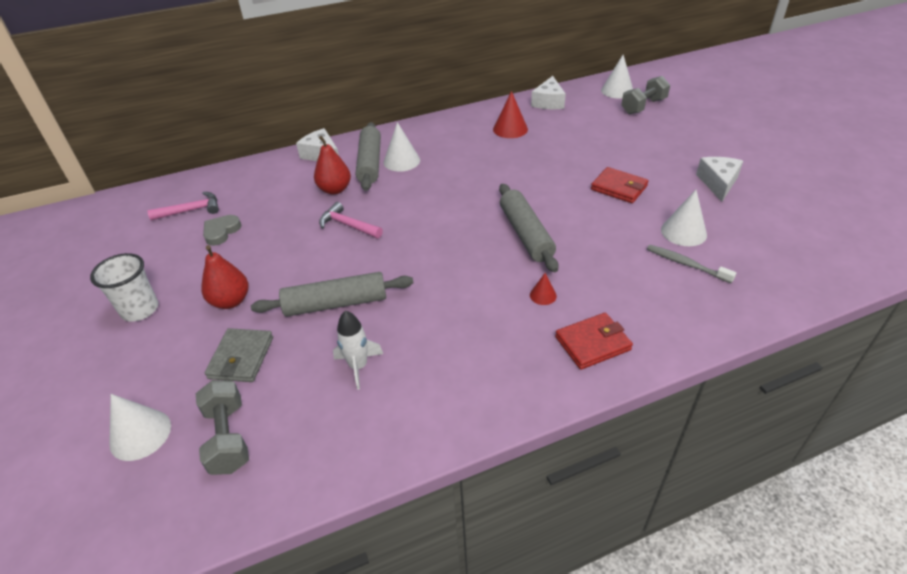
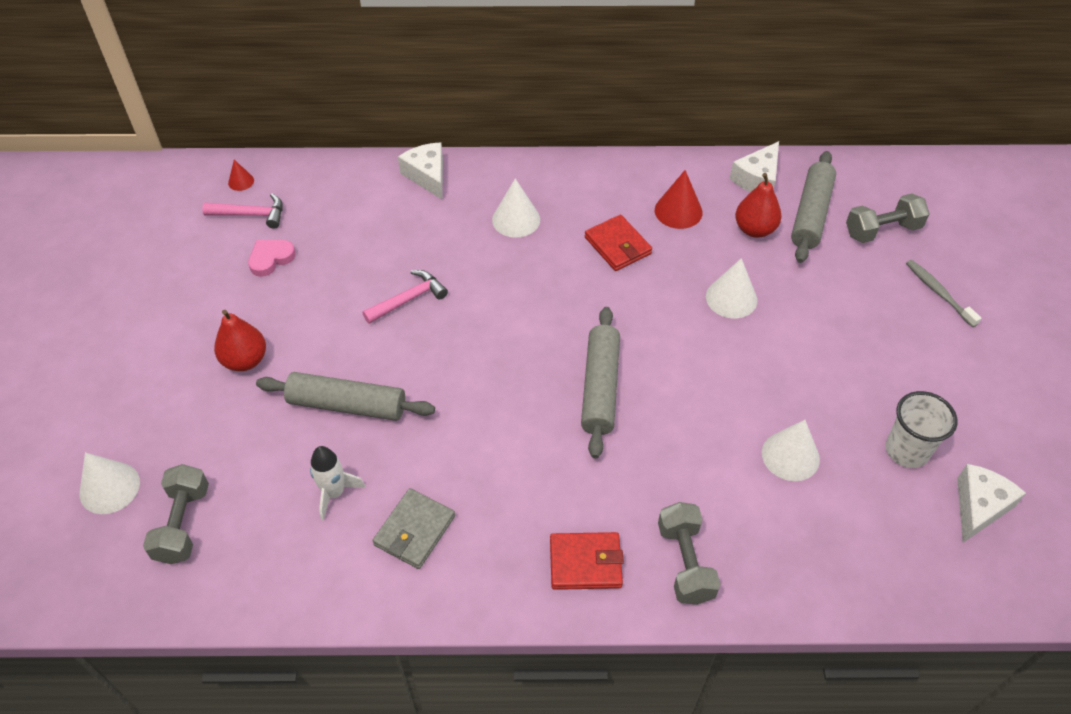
camera: 20 degrees right, 10 degrees up
(140, 310) = (155, 337): white cup -> white cup (906, 450)
(221, 232) = (271, 259): grey heart -> pink heart
(241, 358) = (228, 436): grey wallet -> grey wallet (414, 530)
(335, 189) = (418, 239): red pear -> red pear (754, 229)
(348, 225) = (408, 299): pink hammer -> pink hammer turned 90 degrees clockwise
(370, 163) = (477, 210): grey rolling pin -> grey rolling pin (811, 214)
(543, 295) = (569, 480): red cone -> red cone (241, 181)
(617, 91) = (865, 188): white cone -> white cone (731, 298)
(619, 188) = (756, 359): red wallet -> red wallet (617, 245)
(664, 317) = (685, 562): none -> grey dumbbell
(686, 264) = (760, 503): grey toothbrush -> grey toothbrush (938, 293)
(718, 183) = (889, 398): white cheese -> white cheese (979, 507)

